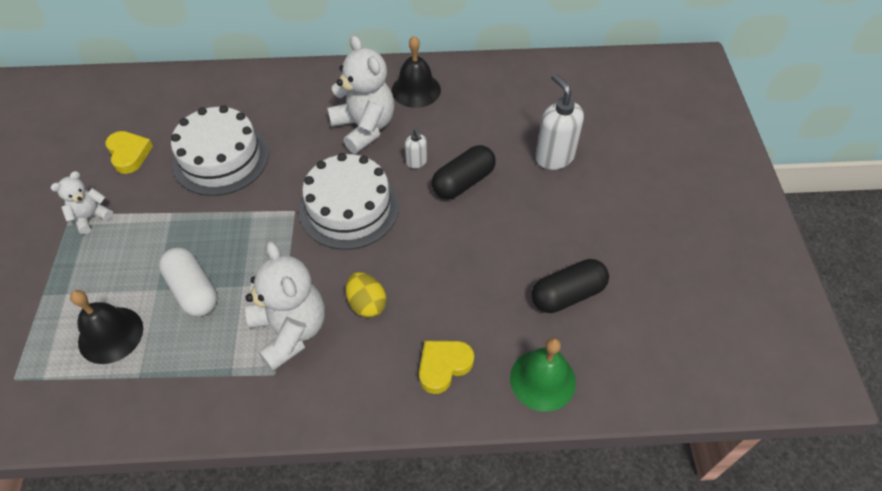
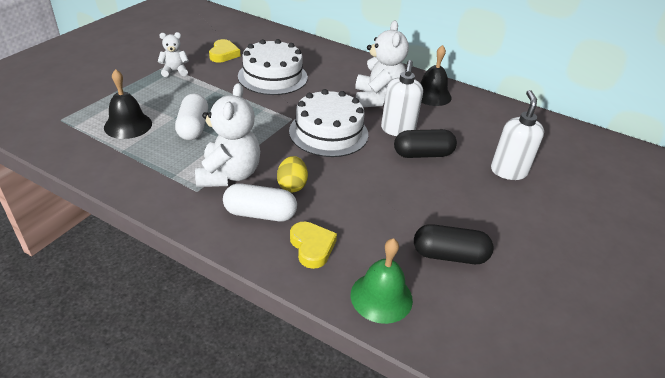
camera: 30 degrees right, 15 degrees down
(364, 360) = (260, 214): none -> white capsule
(416, 162) = (397, 130): white soap dispenser -> white soap dispenser, size x1.93
(443, 366) = (312, 247): yellow heart -> yellow heart turned 75 degrees clockwise

